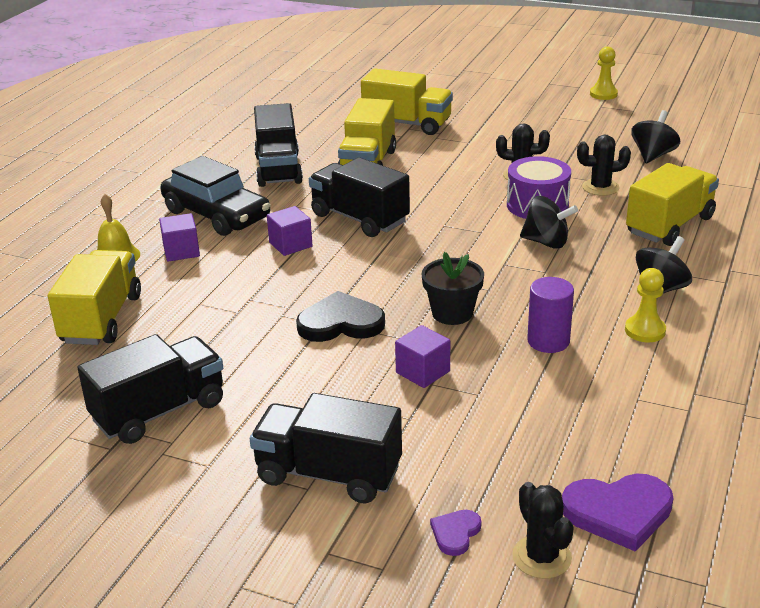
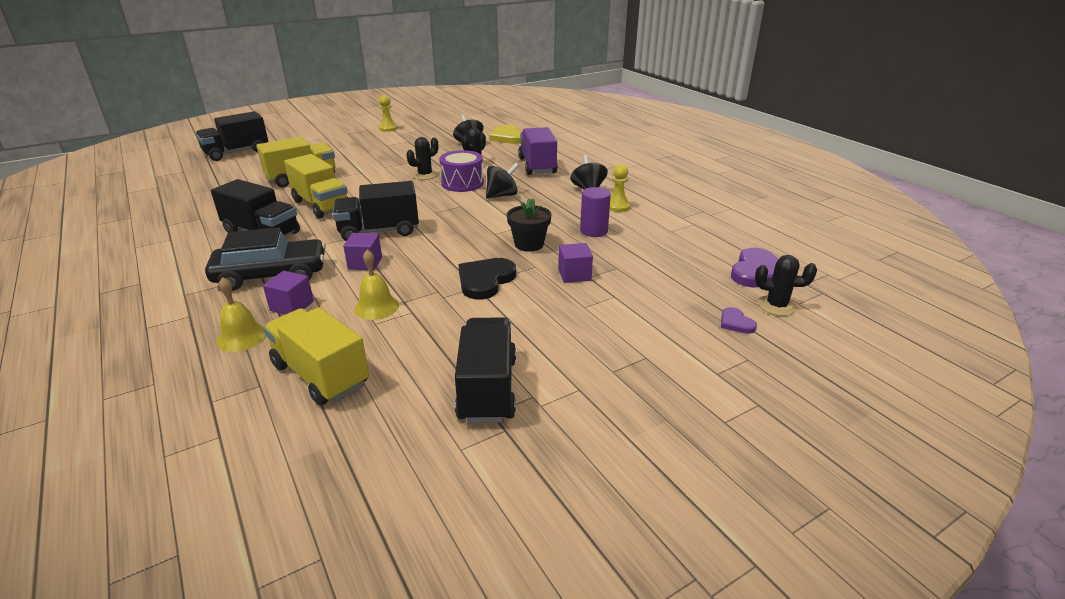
camera: 55 degrees left, 0 degrees up
(225, 290) = (376, 307): none -> yellow bell
(328, 474) = (639, 344): black truck -> black truck (236, 152)
(670, 225) = (537, 166): yellow truck -> purple truck
(721, 167) = (508, 137): none -> yellow heart

